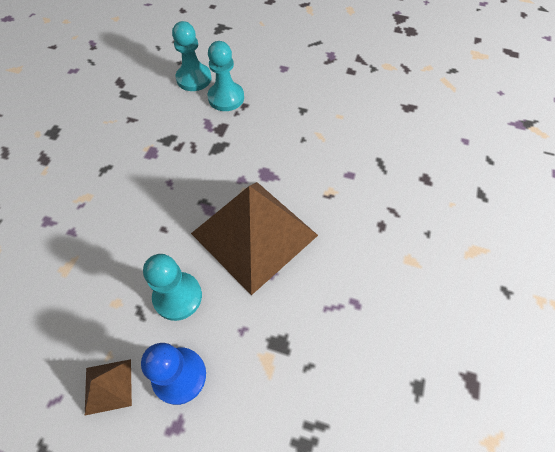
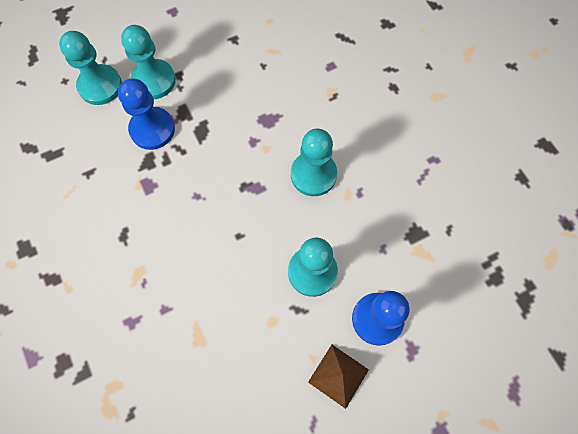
camera: 45 degrees left, 10 degrees up
(192, 124) = (152, 129): none -> blue pawn
(254, 234) = (313, 175): brown pyramid -> turquoise pawn

